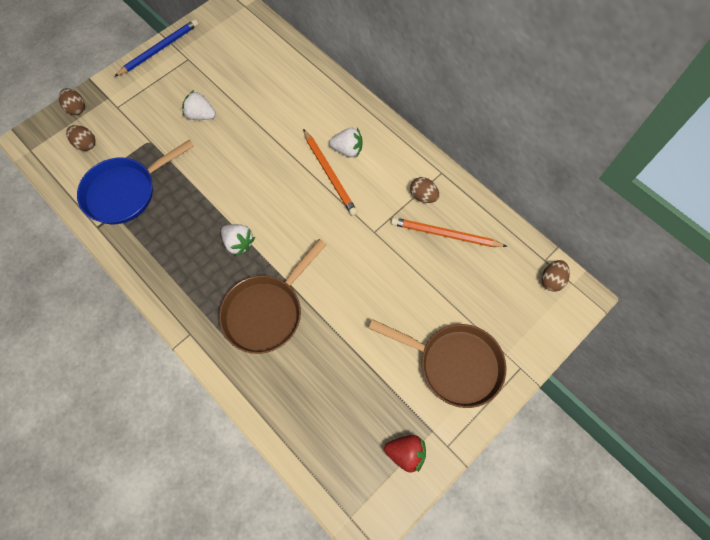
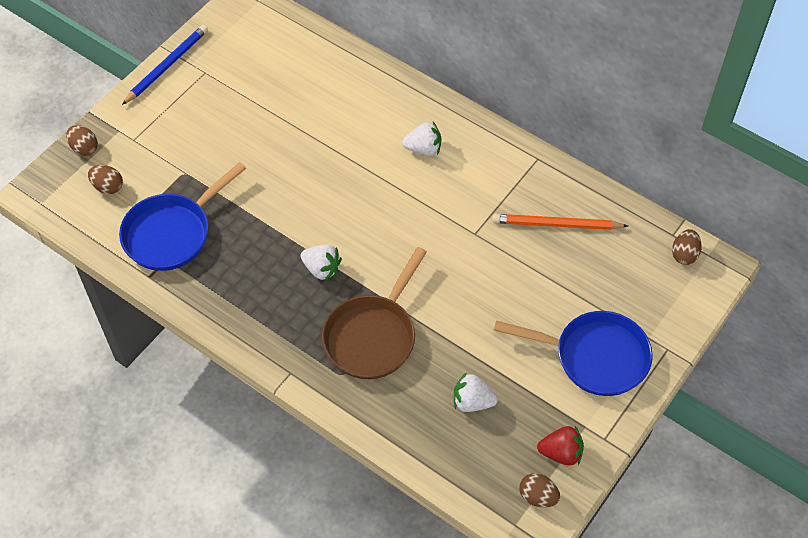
camera: 10 degrees left, 10 degrees down
(201, 115) = (239, 135): white strawberry -> white strawberry (472, 402)
(330, 174) = (409, 178): orange pencil -> none
(423, 196) = (522, 187): brown egg -> brown egg (537, 496)
(454, 364) = (595, 357): brown pan -> blue pan

